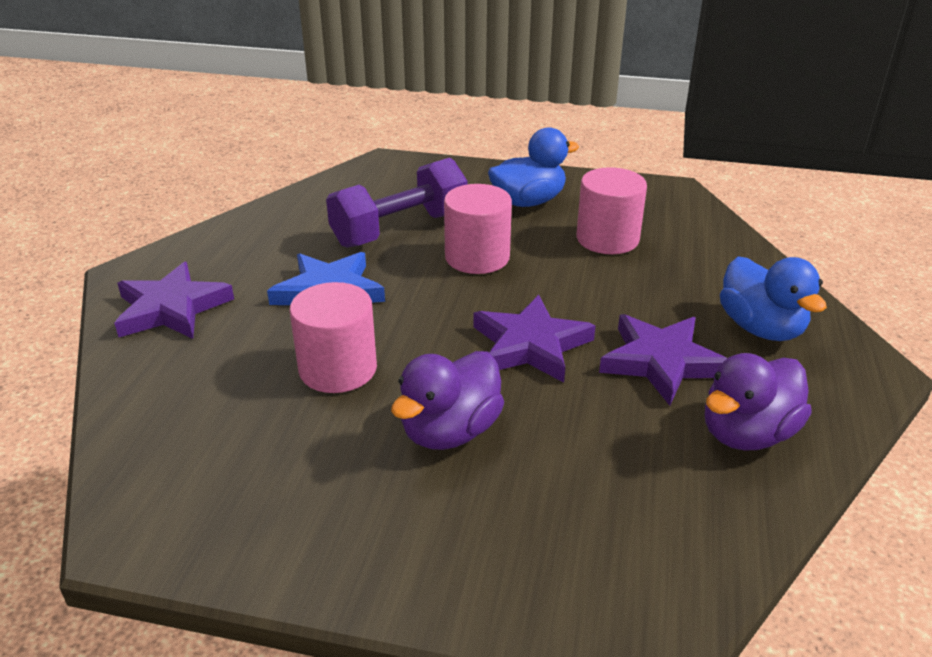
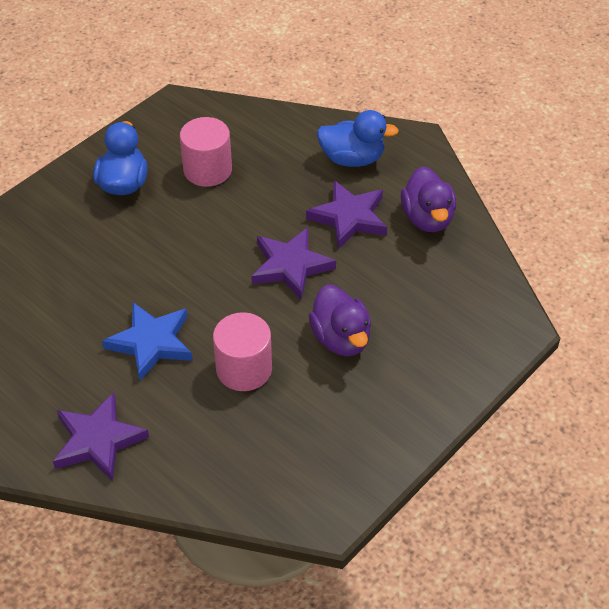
camera: 60 degrees left, 15 degrees up
(400, 229) = (99, 271): purple dumbbell -> none
(477, 257) = (173, 245): pink cylinder -> none

